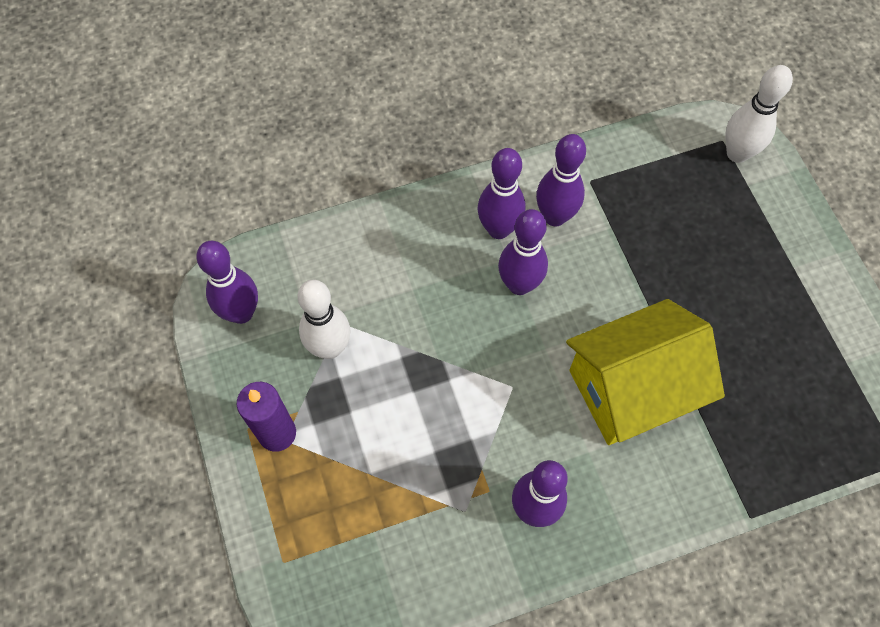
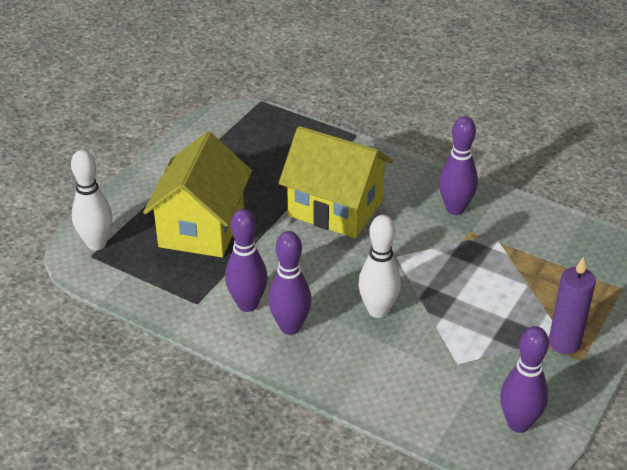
camera: 130 degrees left, 25 degrees down
(330, 348) = (480, 356): white bowling pin -> white bowling pin (378, 310)
(519, 284) = (322, 292): purple bowling pin -> none
(695, 249) = (201, 227): none -> yellow house

